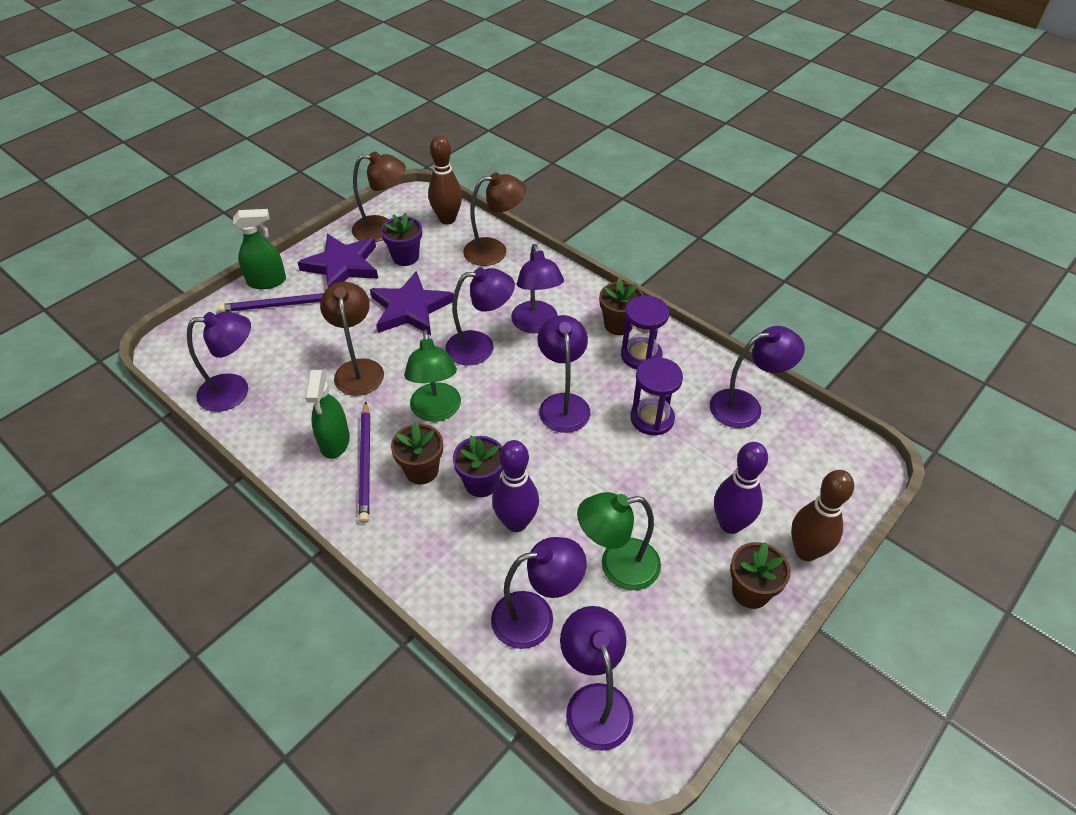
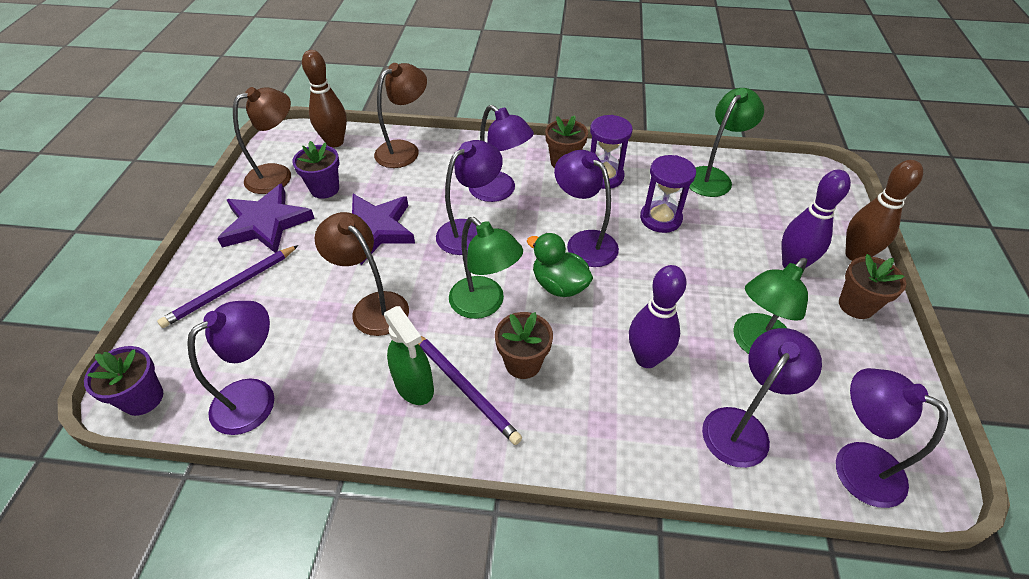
camera: 35 degrees left, 0 degrees up
(267, 281) = (193, 273): green spray bottle -> none
(481, 483) = (585, 343): purple flower pot -> purple flower pot (143, 398)
(507, 428) = (559, 285): none -> green duck
(746, 406) = (713, 177): purple lamp -> green lamp

